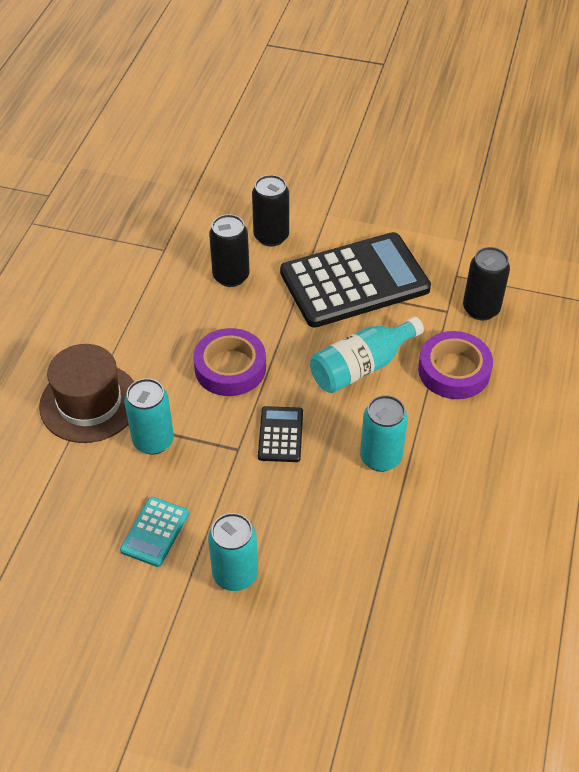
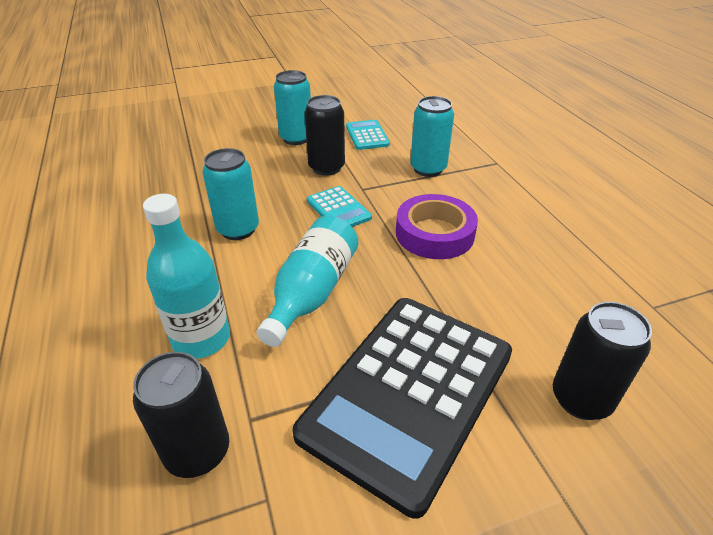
camera: 145 degrees right, 10 degrees down
(89, 403) = (502, 169): brown hat -> none
(231, 276) = (548, 315): black can -> black can (326, 168)
(280, 434) = (338, 209): black calculator -> turquoise calculator
(454, 370) = (201, 339): purple tape -> turquoise bottle

